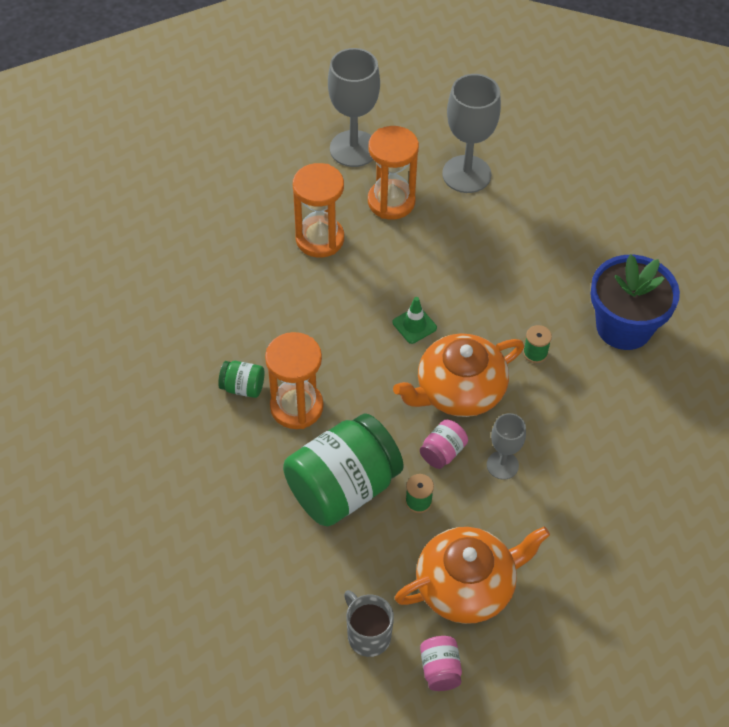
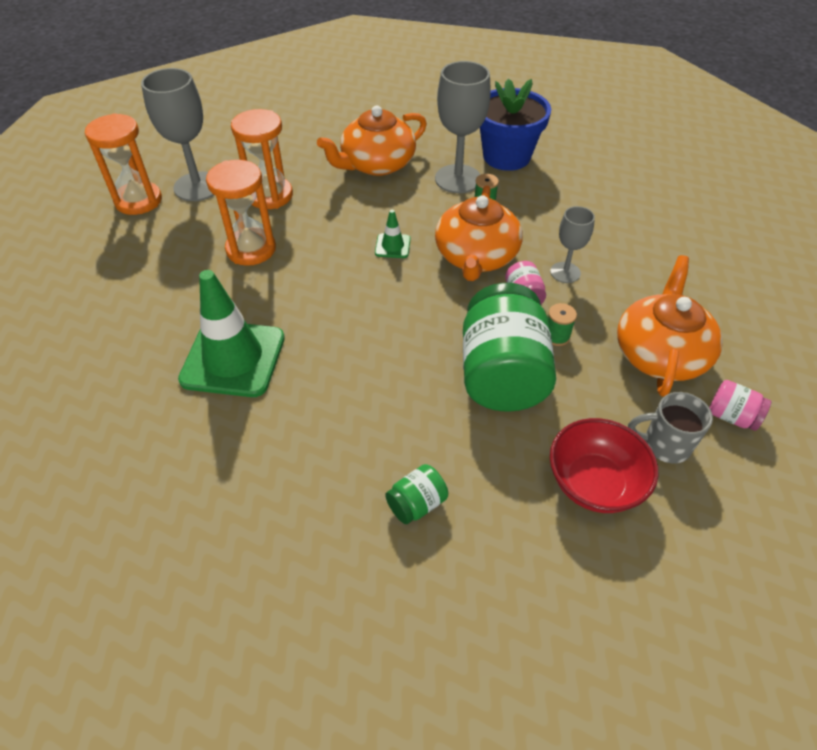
camera: 50 degrees left, 5 degrees down
(208, 314) = (233, 358): none -> green traffic cone
(243, 387) = (334, 380): green jar -> green jar (416, 504)
(290, 606) = (594, 483): none -> red bowl
(296, 407) = (392, 356): orange hourglass -> orange hourglass (138, 201)
(466, 174) = (297, 150): grey goblet -> grey goblet (458, 179)
(507, 241) = (377, 164): none -> orange teapot

